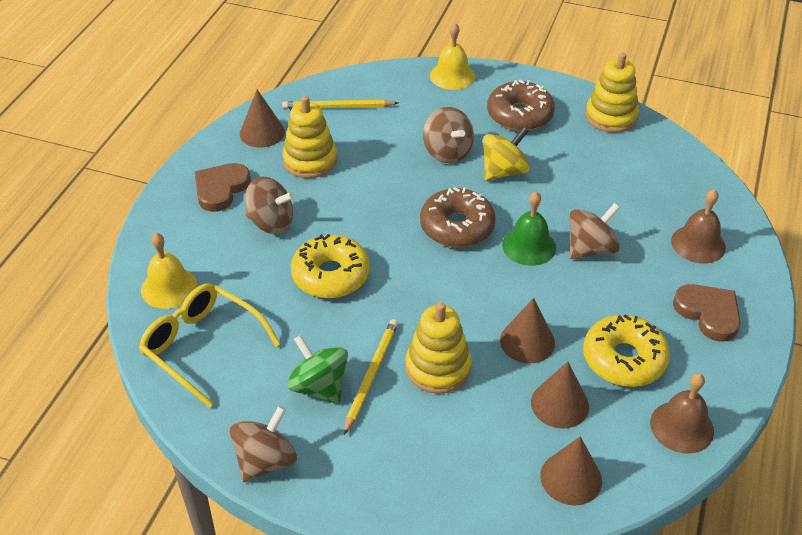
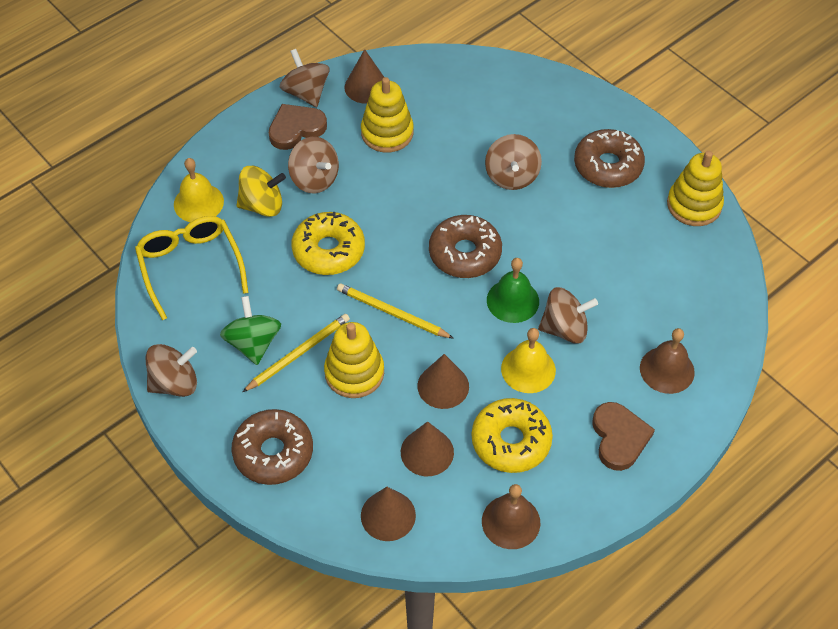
camera: 30 degrees right, 10 degrees up
(208, 157) = (306, 93): none -> brown spinning top
(337, 107) = (449, 87): yellow pencil -> yellow pencil (392, 313)
(416, 476) = (273, 452): none -> brown donut
(452, 76) = (577, 97): yellow bell -> yellow bell (528, 369)
(504, 171) = (547, 218): yellow spinning top -> yellow spinning top (262, 205)

